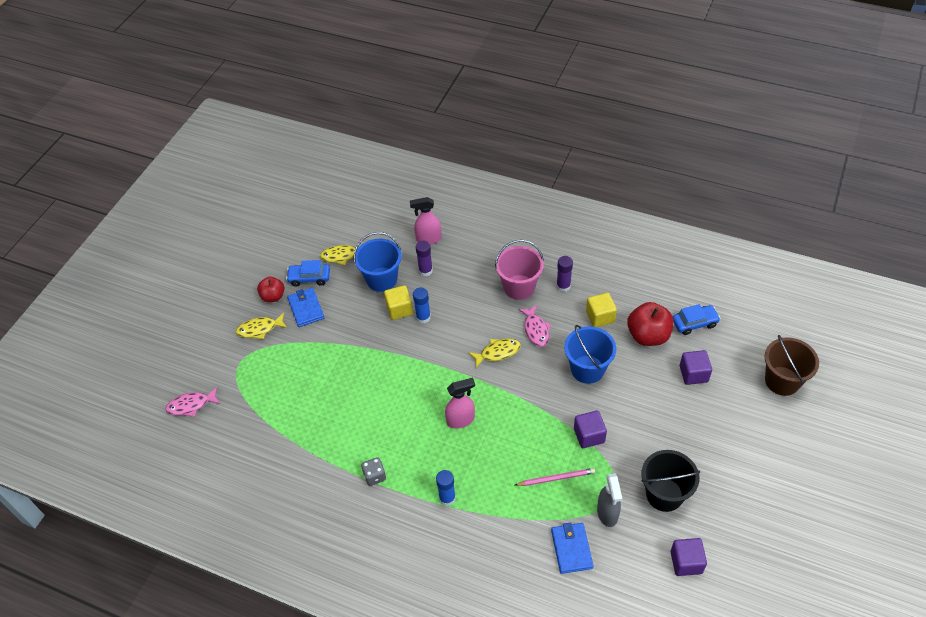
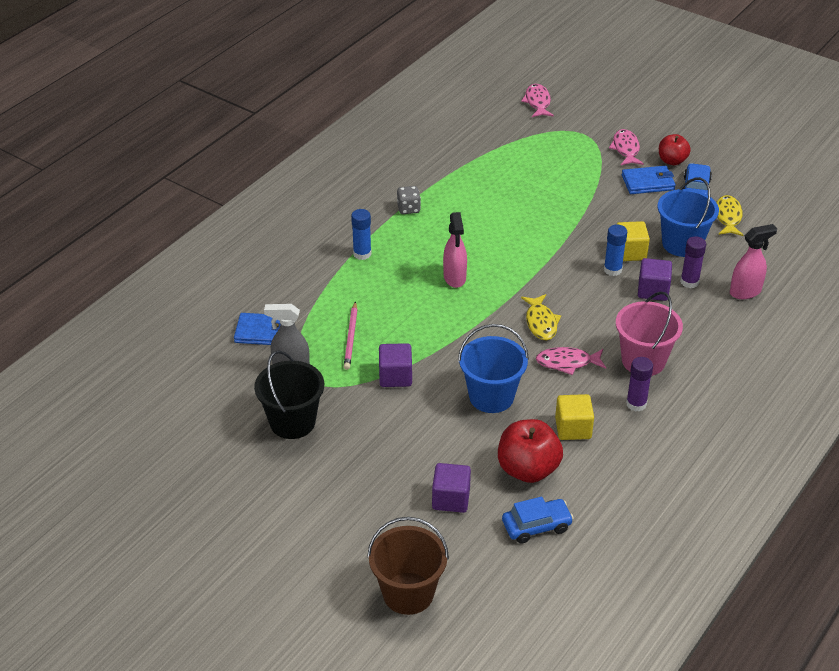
camera: 100 degrees right, 10 degrees down
(260, 329) = (626, 149): yellow fish -> pink fish
(428, 239) = (745, 292): pink spray bottle -> pink spray bottle turned 60 degrees clockwise
(686, 562) = (205, 418): purple cube -> purple cube (653, 290)
(694, 323) = (536, 526): blue car -> blue car turned 105 degrees counterclockwise

